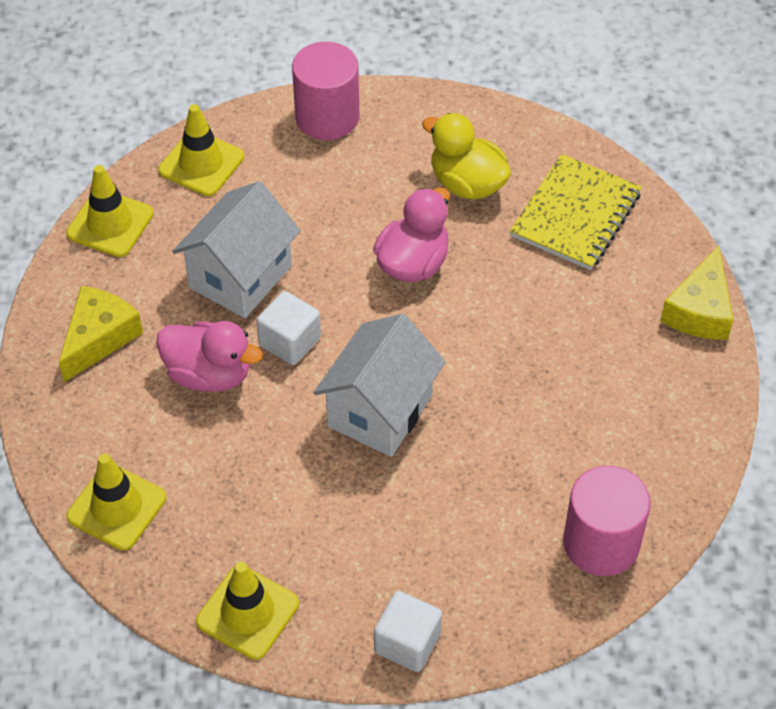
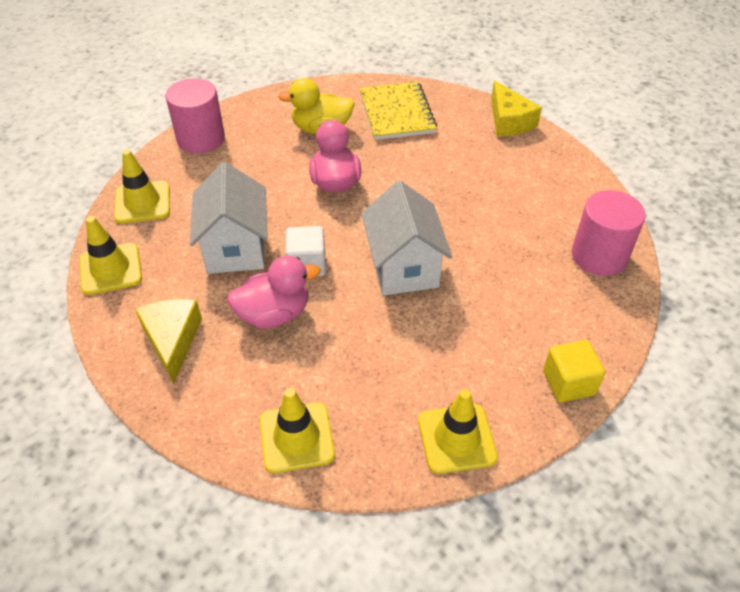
camera: 40 degrees left, 5 degrees down
(407, 643) = (568, 383): white cube -> yellow cube

